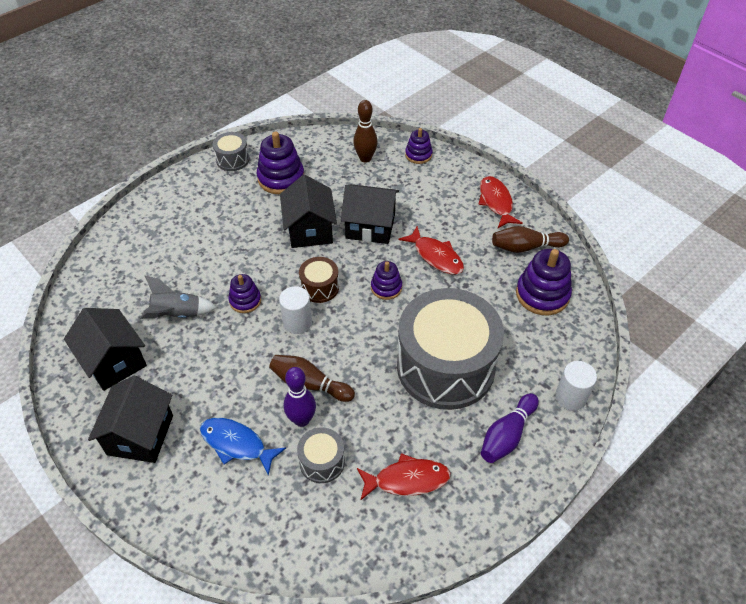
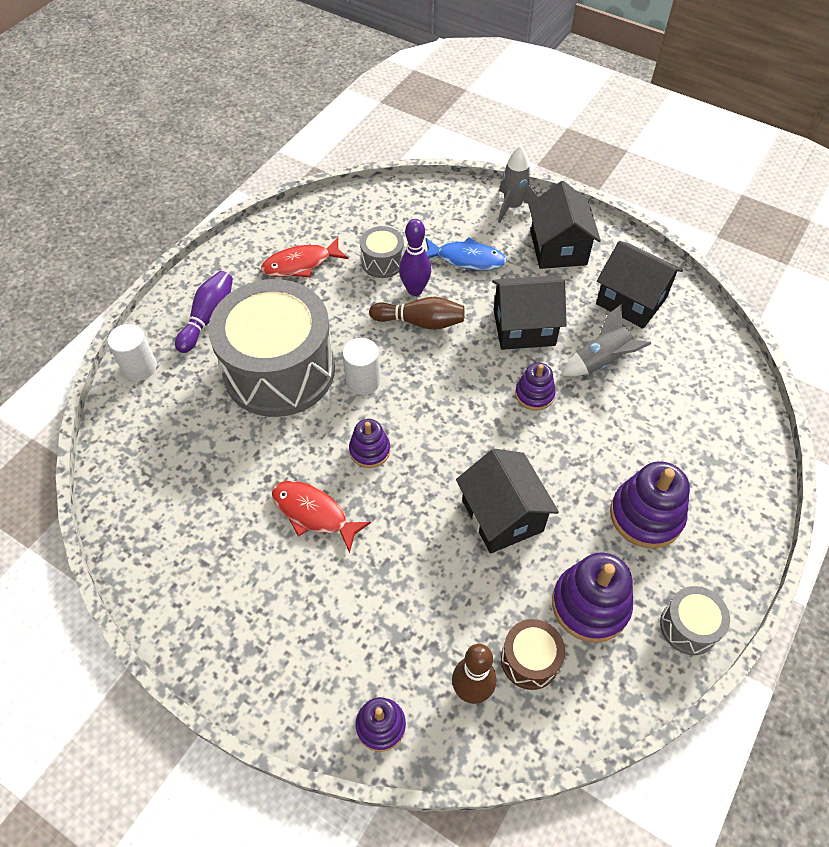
camera: 165 degrees right, 5 degrees up
(153, 504) = (512, 207): none -> grey rocket
(297, 322) = (461, 382): white cylinder -> white cylinder (363, 381)
(320, 287) = (453, 431): brown drum -> brown drum (530, 660)
(370, 226) = (418, 543): black house -> black house (524, 327)
(496, 202) = (233, 641): red fish -> none
(525, 247) = (185, 560): brown bowling pin -> none
(542, 294) = (164, 487): purple stacking toy -> purple stacking toy (646, 515)

